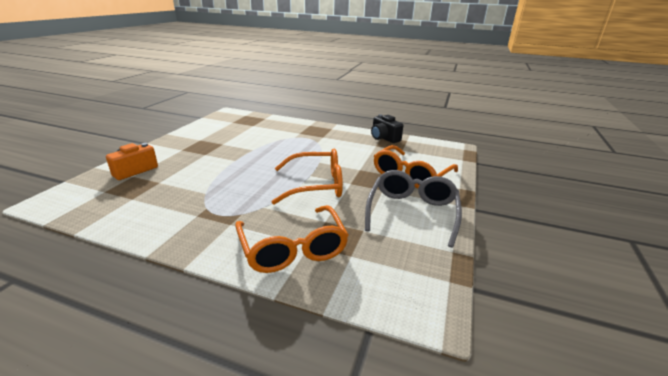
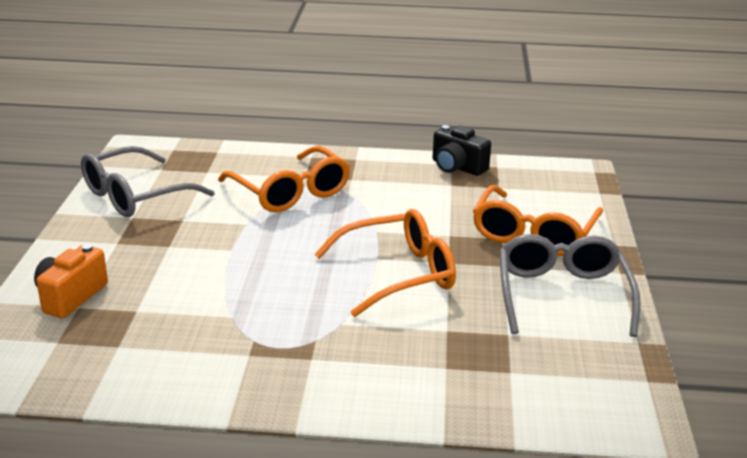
camera: 15 degrees left, 0 degrees up
(210, 131) = (135, 196): none -> grey glasses
(293, 248) = (427, 376): orange glasses -> orange glasses (290, 192)

